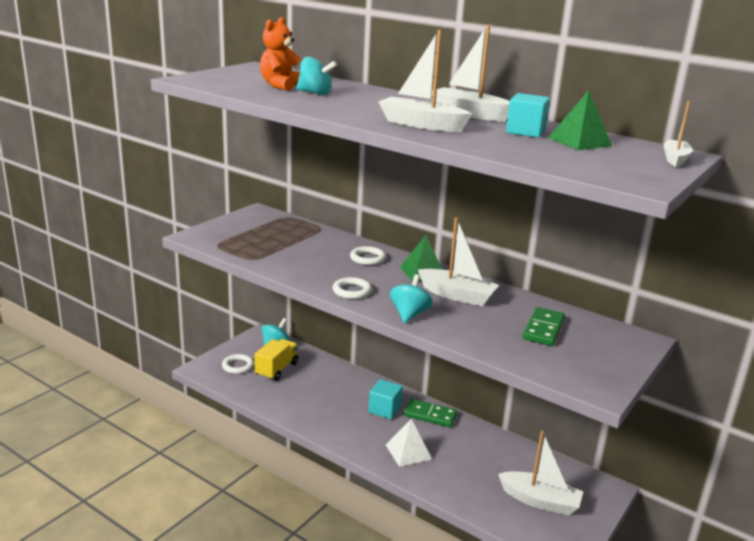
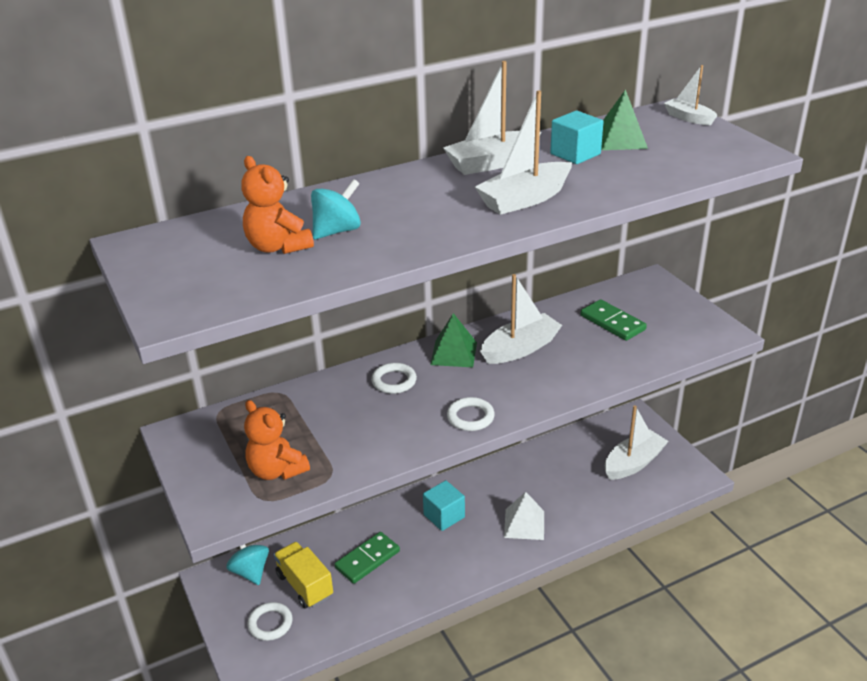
camera: 60 degrees left, 10 degrees up
(245, 243) = (277, 470): none -> orange teddy bear
(409, 314) = (545, 393): turquoise spinning top -> none
(430, 415) = (473, 485): green domino -> green domino (367, 559)

